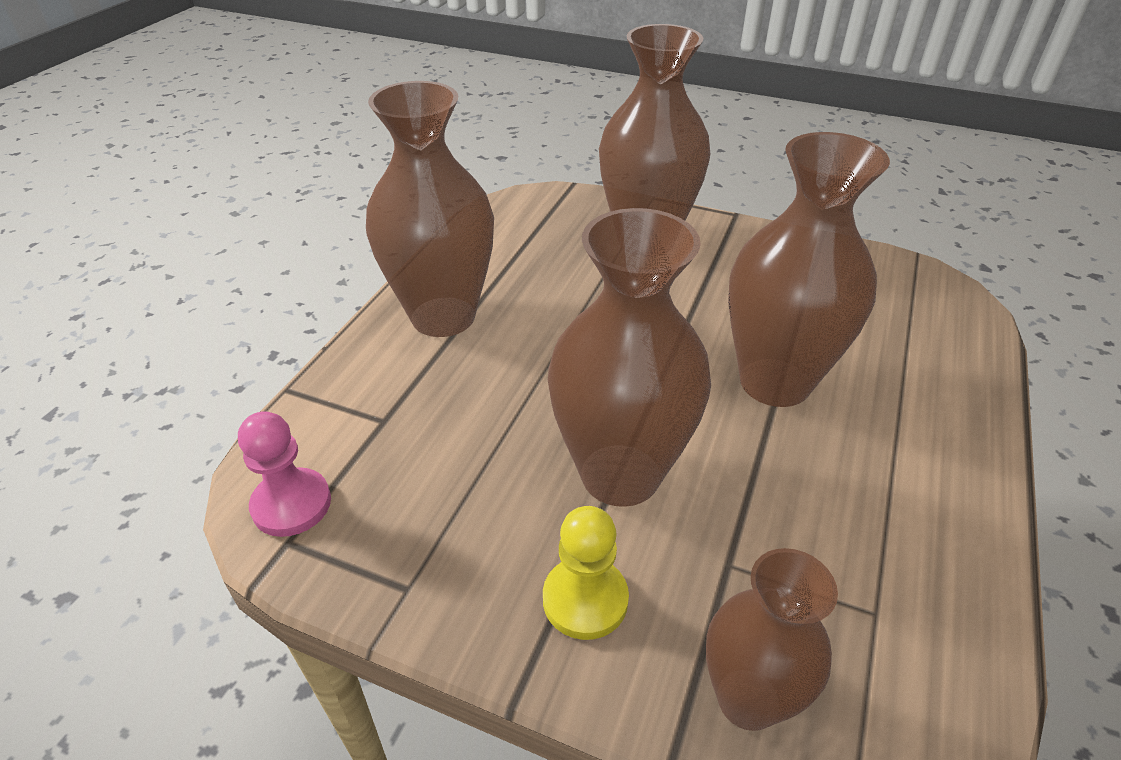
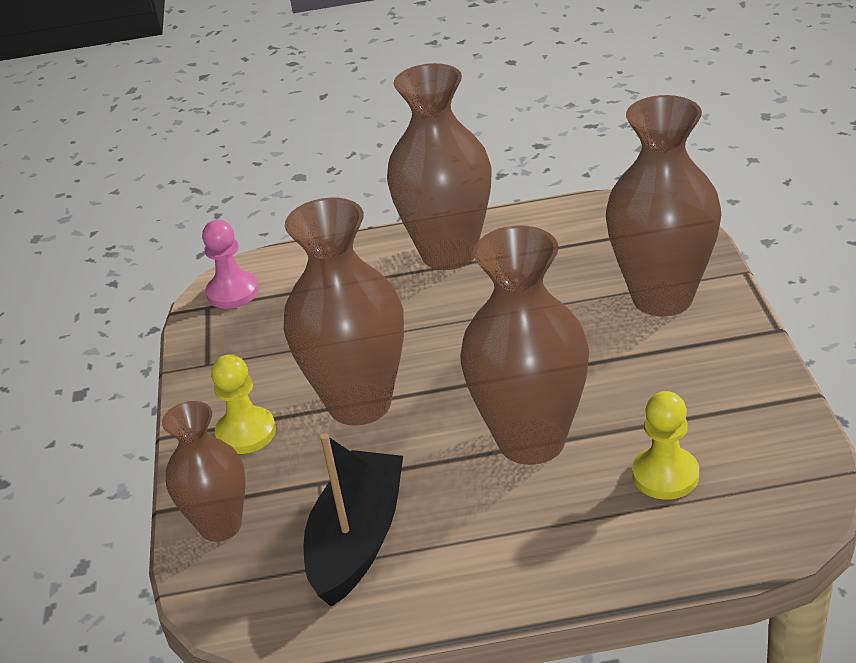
camera: 65 degrees right, 5 degrees down
(848, 567) = (357, 540): none -> black boat
(871, 331) = (665, 475): none -> yellow pawn

